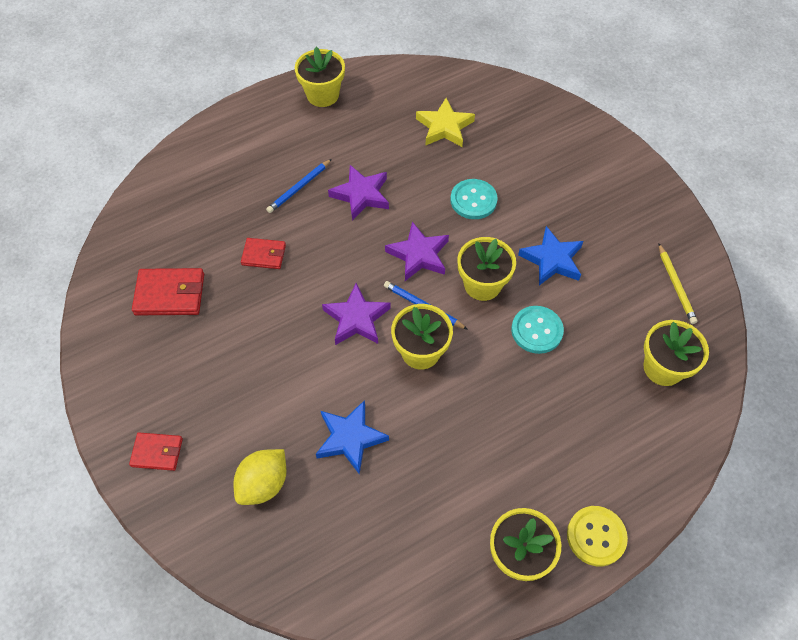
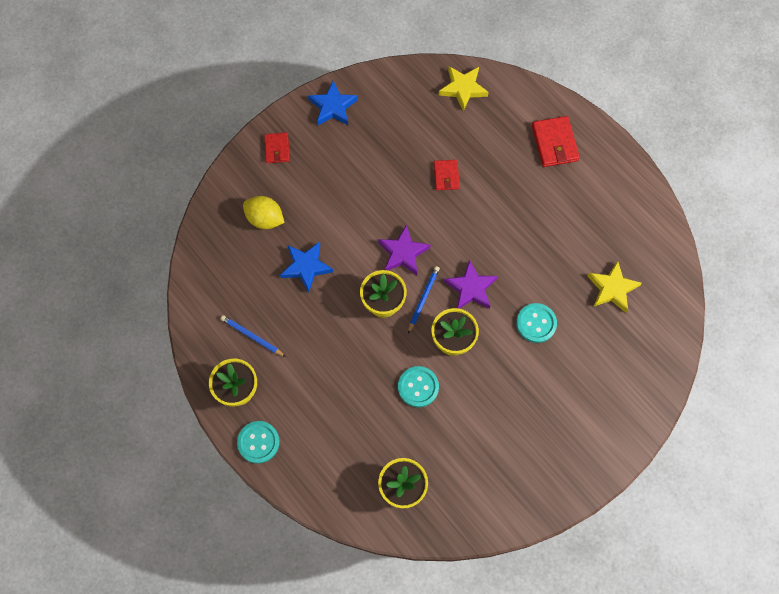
camera: 80 degrees right, 10 degrees up
(149, 217) = (463, 89): none -> yellow star
(170, 294) = (399, 122): red wallet -> red wallet (554, 143)
(299, 187) = (517, 186): blue pencil -> blue pencil (252, 336)
(322, 95) = (622, 183): yellow flower pot -> none
(361, 195) = (520, 234): purple star -> none
(552, 260) = (489, 393): blue star -> blue star (333, 107)
(596, 536) = (258, 442): yellow button -> turquoise button
(675, 285) = (484, 498): yellow pencil -> none

